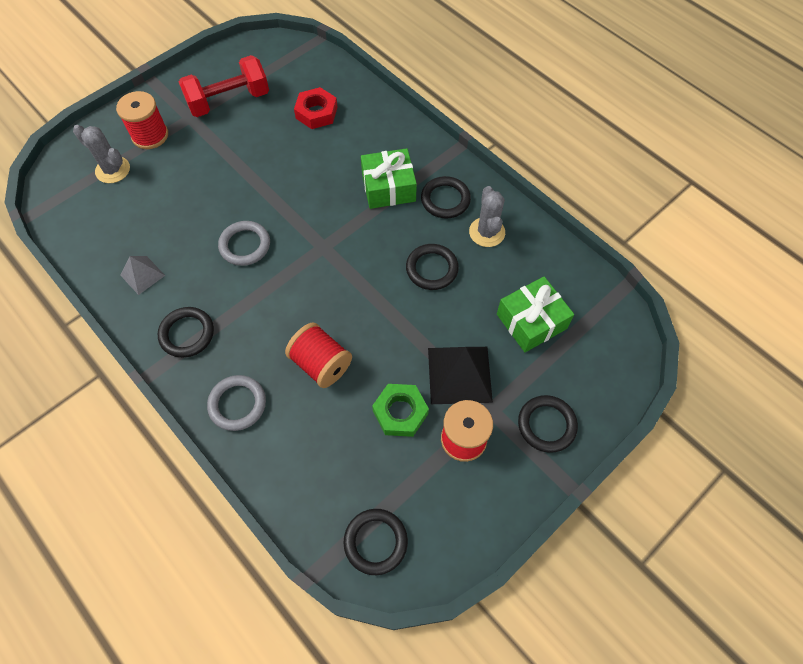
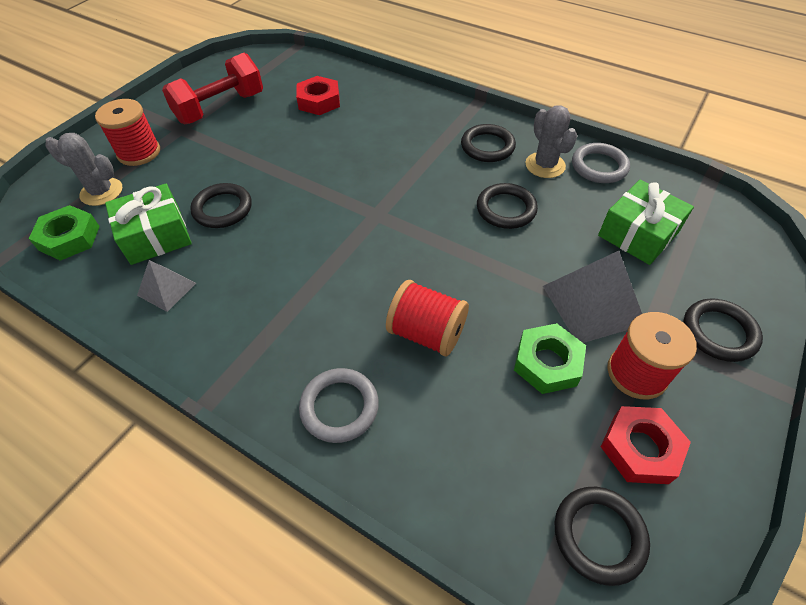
camera: 15 degrees left, 10 degrees down
(81, 209) = (69, 238): none -> green nut
(187, 334) = (244, 340): black ring -> black ring (222, 209)
(245, 245) = (285, 231): grey ring -> grey ring (599, 166)
(388, 187) = (423, 148): green gift -> green gift (156, 236)
(435, 494) = (640, 448): none -> red nut
(459, 374) = (593, 304): black pyramid -> grey pyramid

